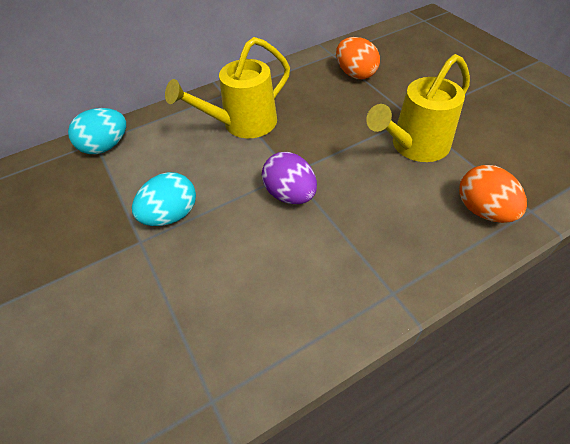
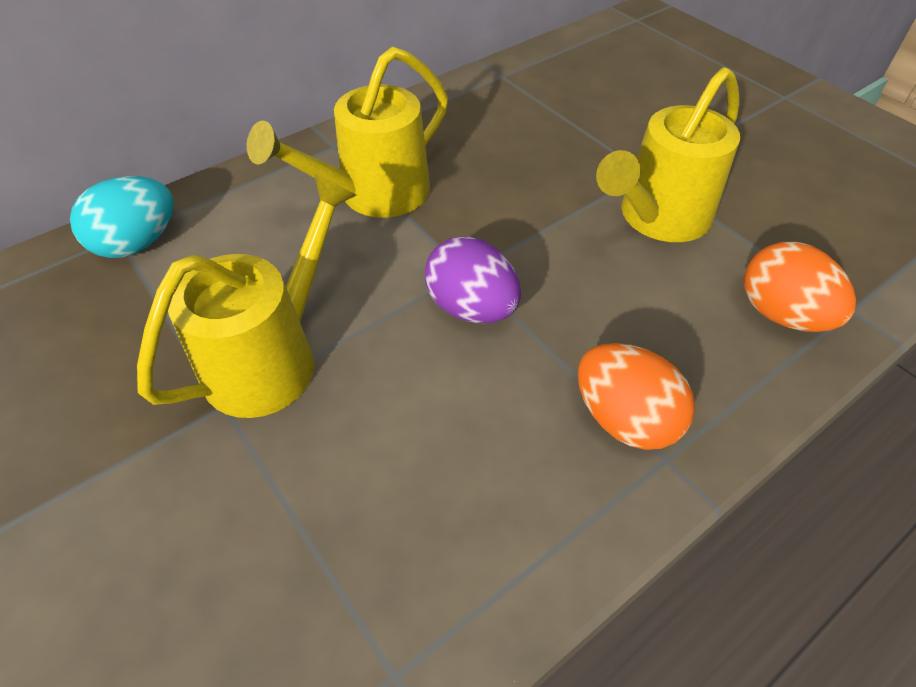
camera: 10 degrees left, 0 degrees up
(171, 215) = (273, 356): turquoise egg -> yellow watering can
(355, 74) = (545, 107): orange egg -> orange egg (624, 419)

